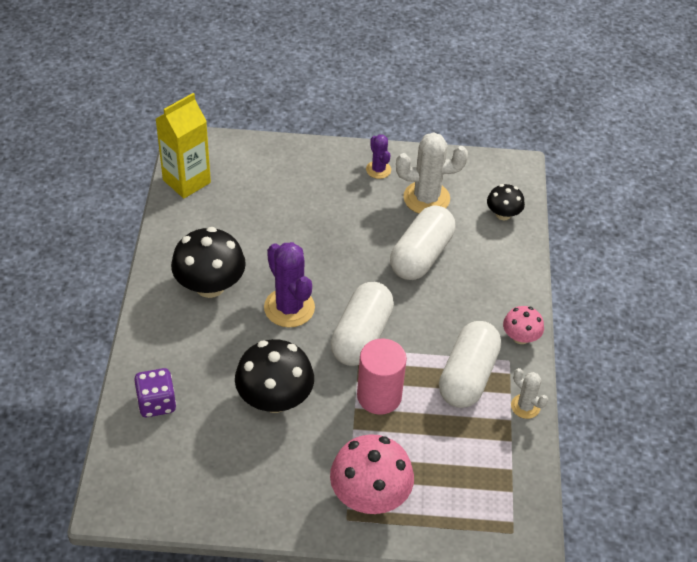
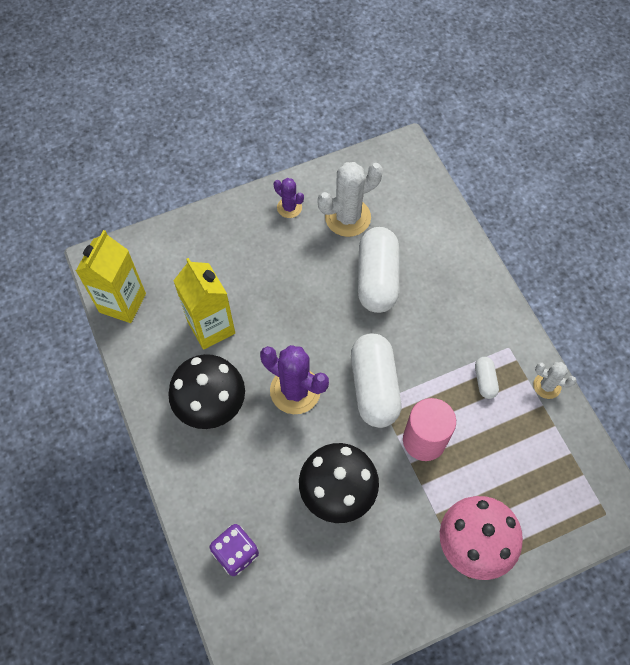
camera: 25 degrees left, 15 degrees up
(249, 230) = (211, 327): none -> yellow carton
(468, 376) = (484, 381): white capsule -> white capsule, size x0.46
(503, 214) = (421, 203): black mushroom -> none
(520, 337) = (505, 319): pink mushroom -> none

